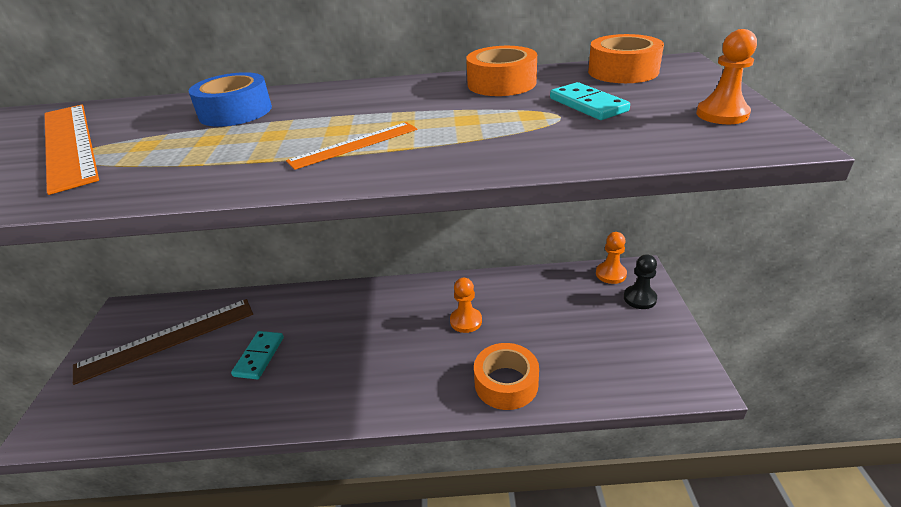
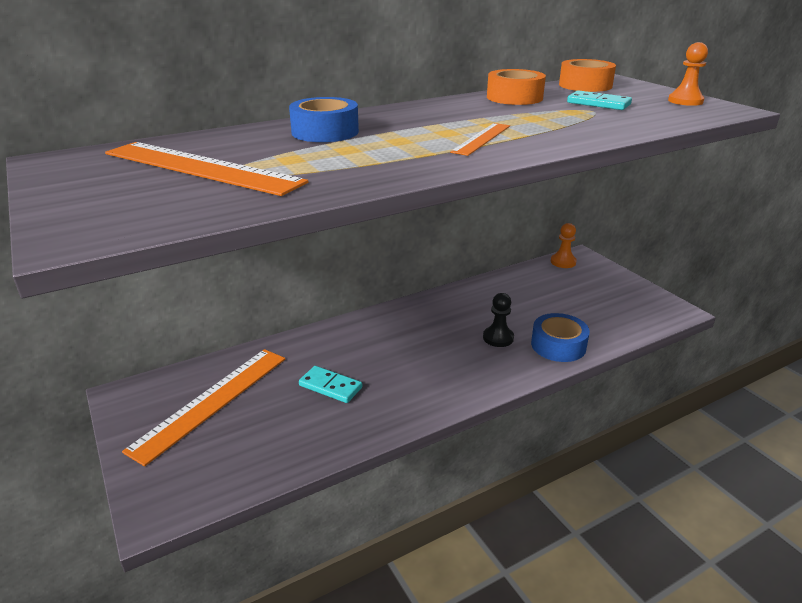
camera: 30 degrees left, 5 degrees down
(167, 339) = (211, 401): brown ruler -> orange ruler
(259, 356) = (330, 386): turquoise domino -> turquoise domino turned 45 degrees counterclockwise
(466, 321) = (487, 316): orange pawn -> none
(506, 383) = (558, 345): orange tape -> blue tape
(639, 298) = (597, 272): black pawn -> black pawn (498, 338)

